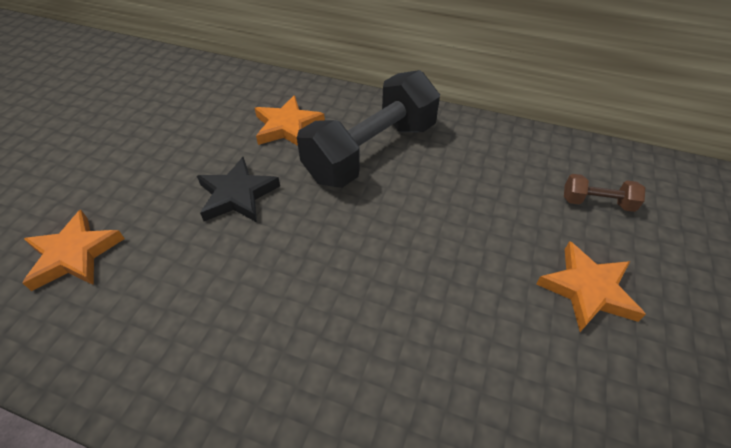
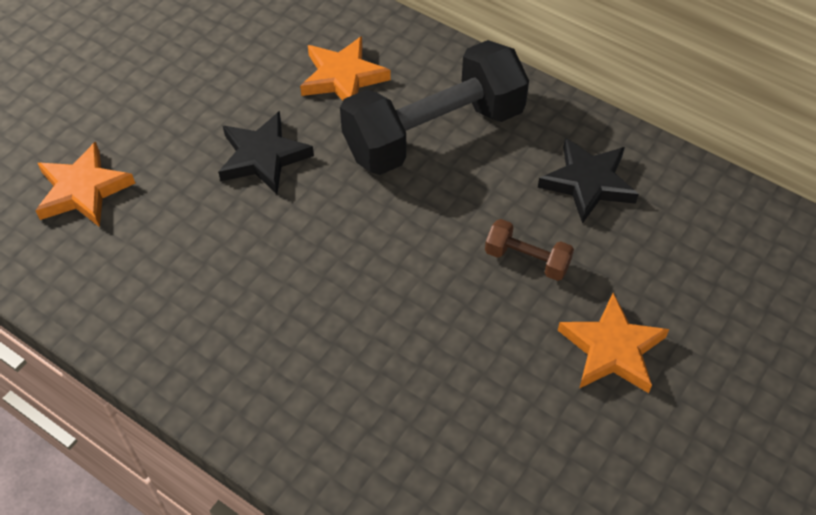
camera: 15 degrees right, 5 degrees up
(501, 164) = (588, 183): none -> black star
(597, 202) = (680, 255): brown dumbbell -> brown dumbbell (527, 260)

